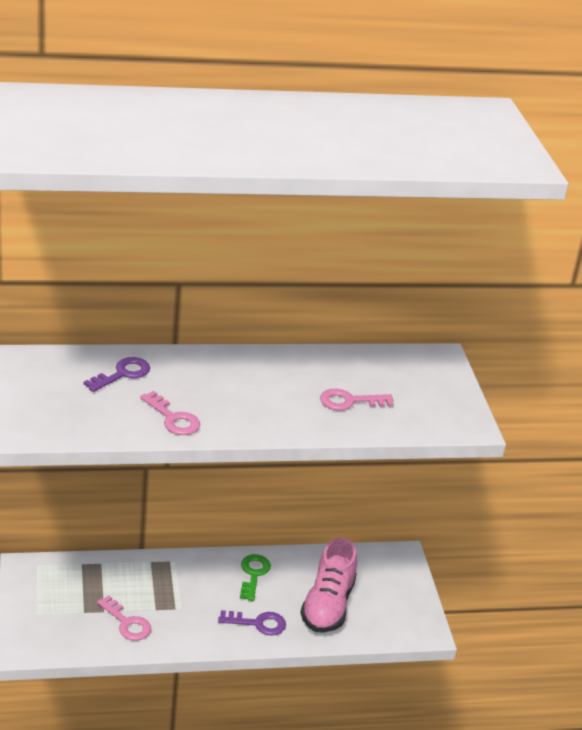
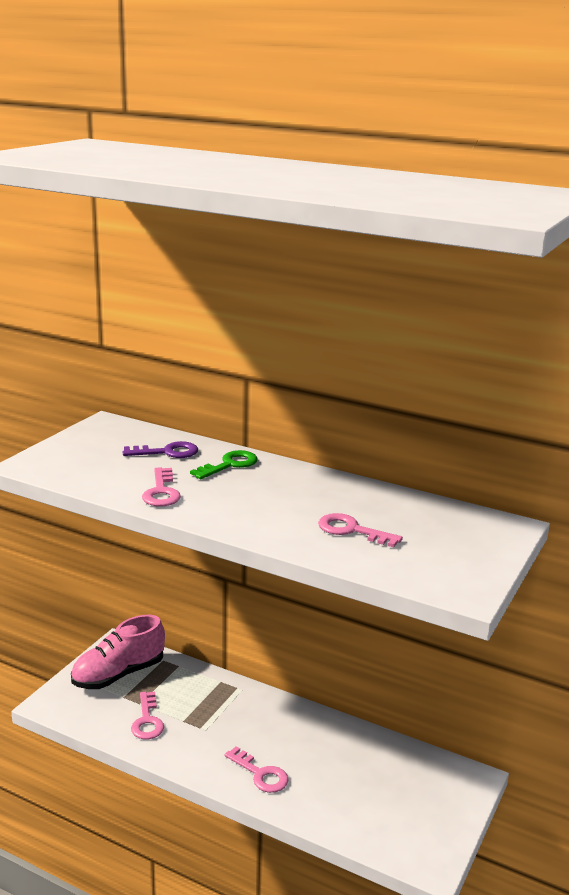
camera: 40 degrees right, 10 degrees down
(253, 574) = (301, 730): green key -> green key (229, 465)
(258, 623) = (260, 774): purple key -> pink key
(328, 605) = (346, 790): pink shoe -> pink shoe (118, 674)

